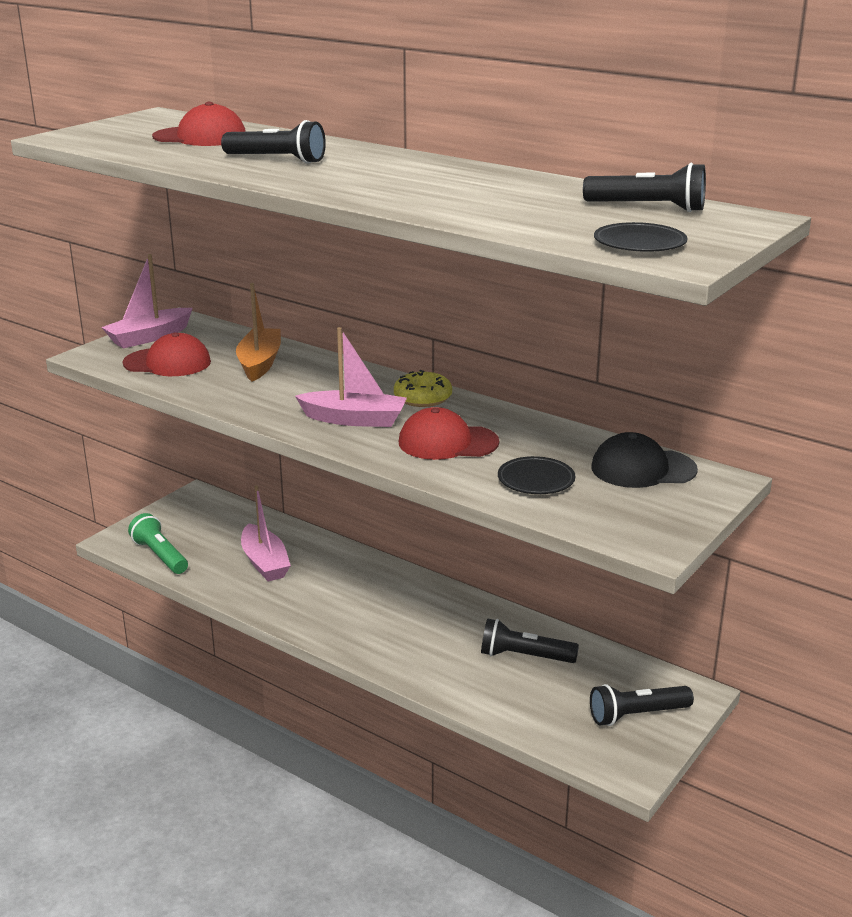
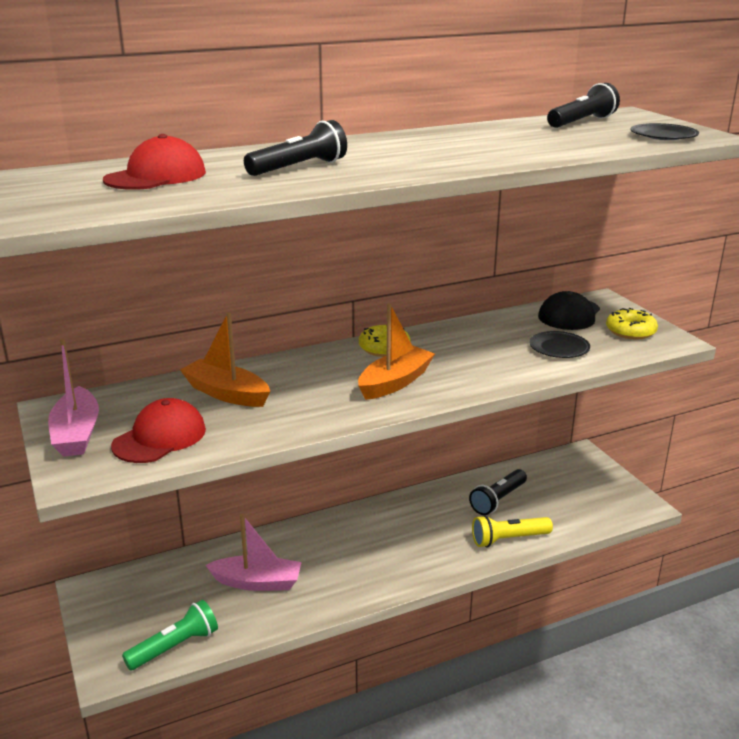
camera: 60 degrees left, 0 degrees up
(160, 556) = (175, 646): green flashlight -> green flashlight turned 150 degrees clockwise
(354, 419) = (395, 382): pink boat -> orange boat
(447, 442) = (473, 360): red cap -> none
(458, 683) = (508, 539): none -> yellow flashlight
(637, 715) = (590, 482): black flashlight -> none
(644, 513) = (630, 331): none -> yellow donut

